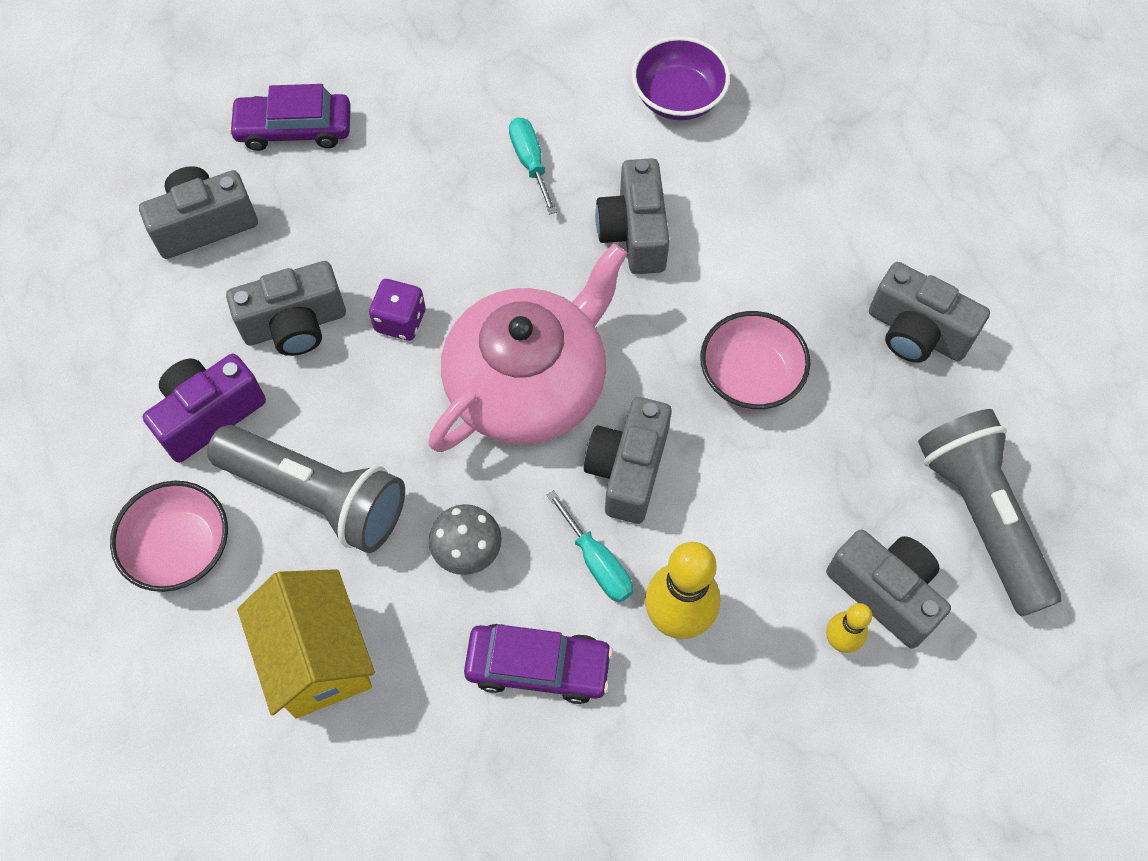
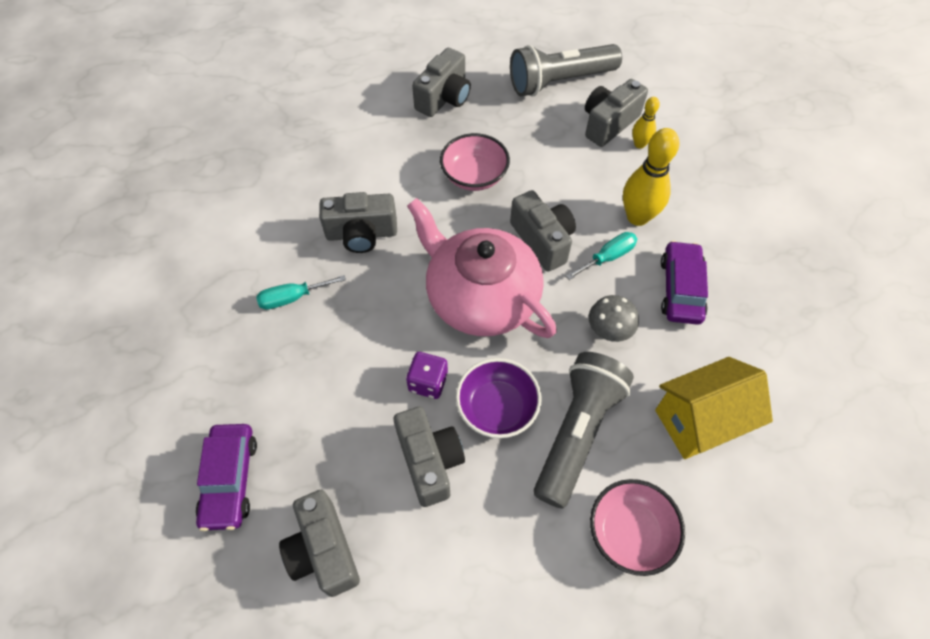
camera: 90 degrees left, 5 degrees down
(209, 415) = (513, 524): purple camera -> none
(628, 470) = (542, 240): grey camera -> grey camera turned 135 degrees counterclockwise
(678, 98) = (249, 206): purple bowl -> purple bowl (497, 408)

